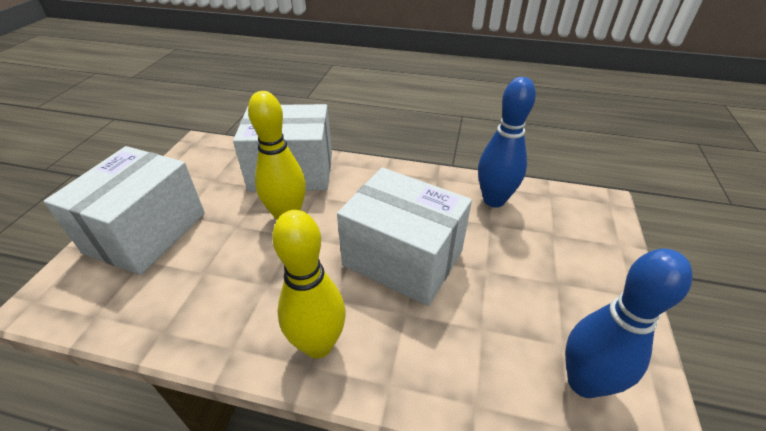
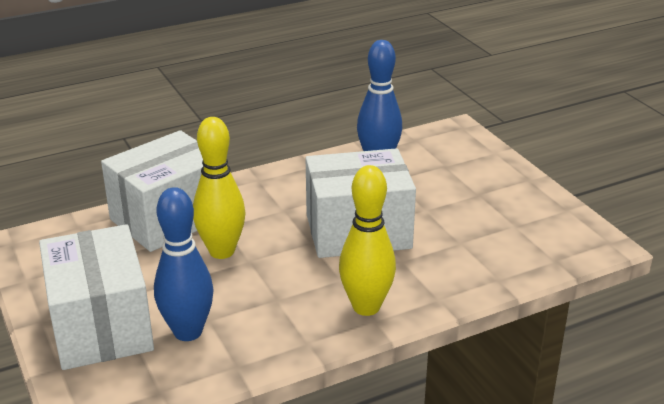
camera: 40 degrees left, 10 degrees down
(583, 382) = (543, 237): blue bowling pin -> blue bowling pin (188, 332)

